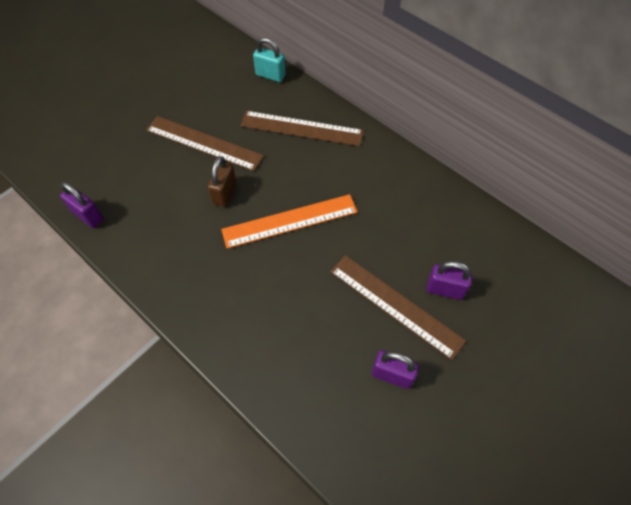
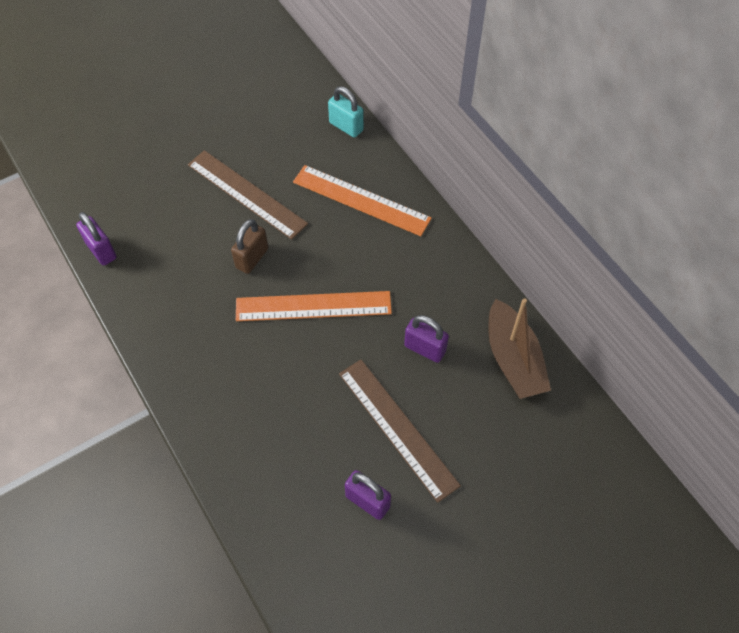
camera: 15 degrees right, 0 degrees up
(301, 128) = (361, 200): brown ruler -> orange ruler
(444, 289) = (458, 425): purple padlock -> purple padlock (425, 348)
(469, 226) = (513, 359): none -> brown boat

